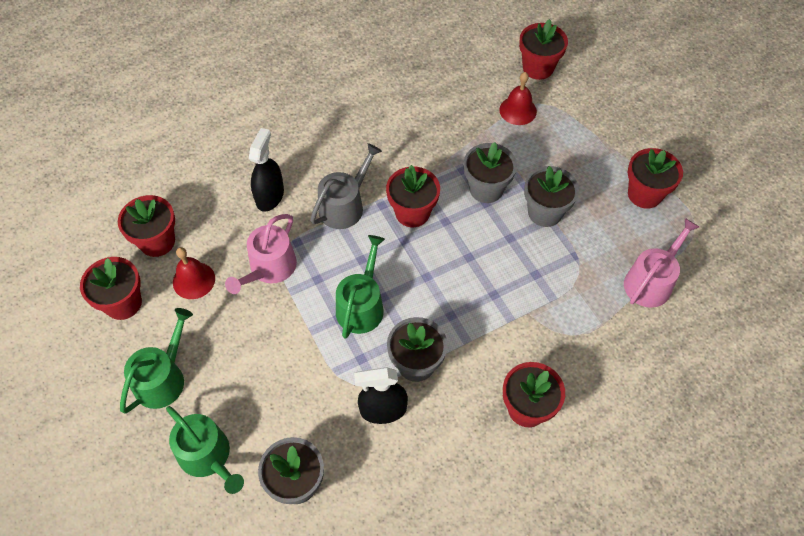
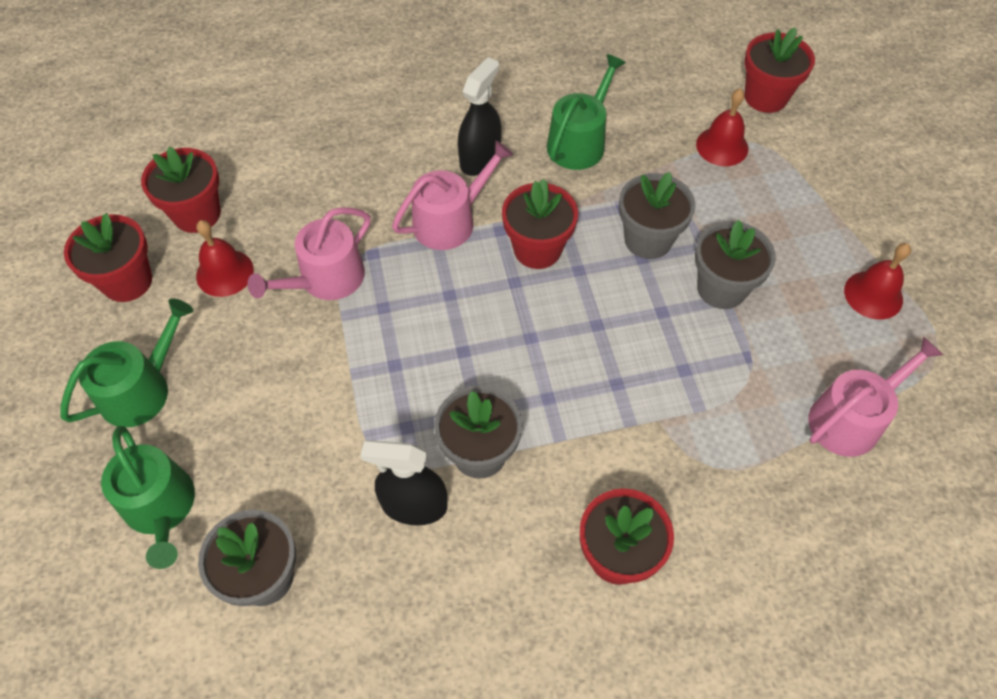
camera: 15 degrees right, 0 degrees up
(270, 196) = (357, 188): black spray bottle -> black spray bottle (480, 158)
(345, 205) = (450, 220): grey watering can -> pink watering can
(362, 305) = (431, 355): green watering can -> green watering can (580, 141)
(644, 194) = (873, 295): red flower pot -> red bell

